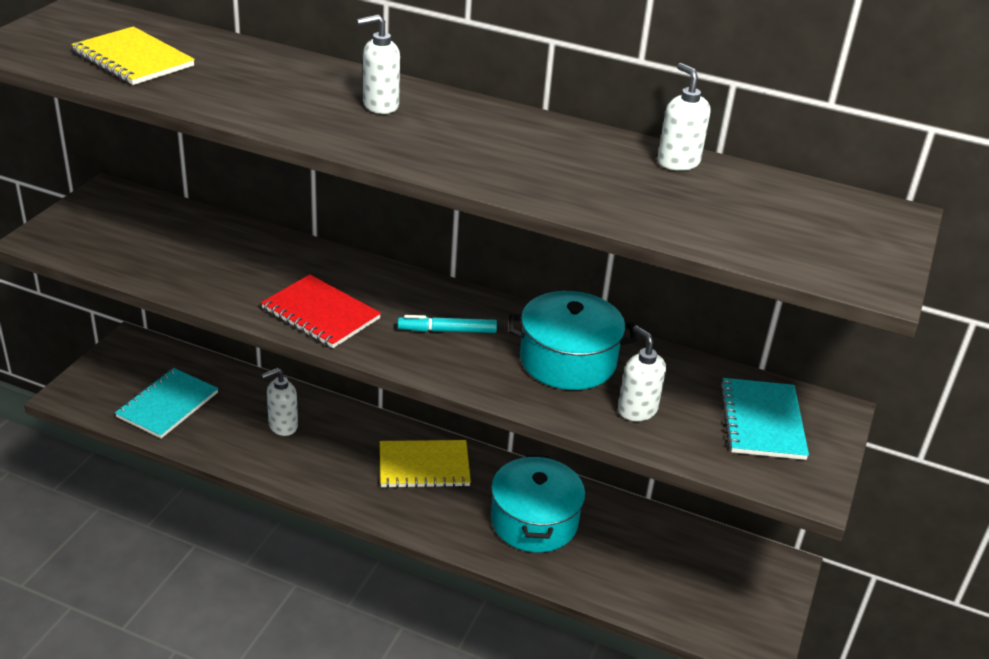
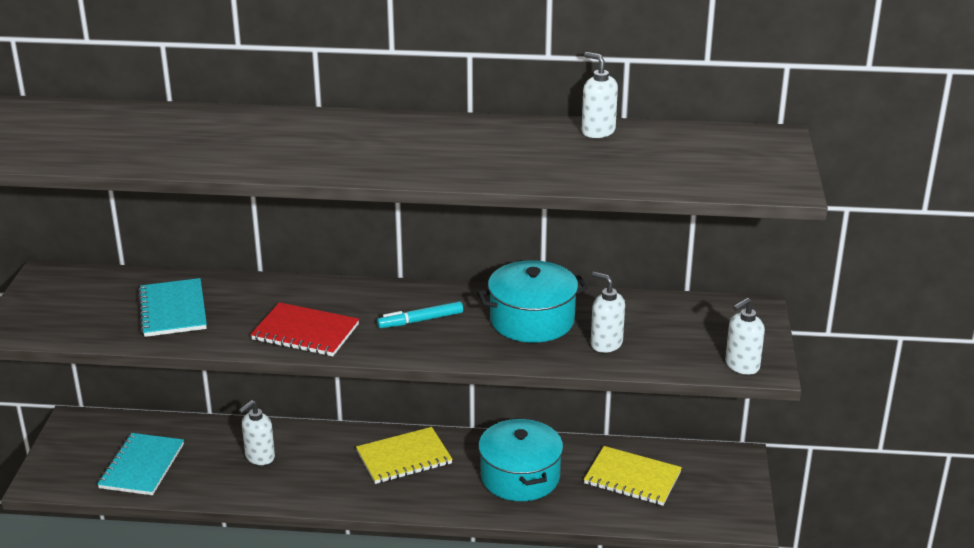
camera: 15 degrees left, 5 degrees down
(133, 59) = (98, 141): yellow notebook -> yellow notebook (632, 478)
(380, 105) = (336, 136): white soap dispenser -> white soap dispenser (741, 366)
(762, 421) = (705, 328): turquoise notebook -> turquoise notebook (173, 310)

